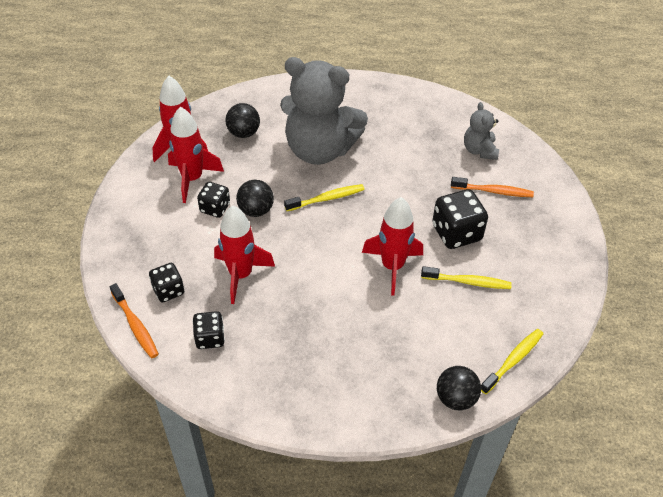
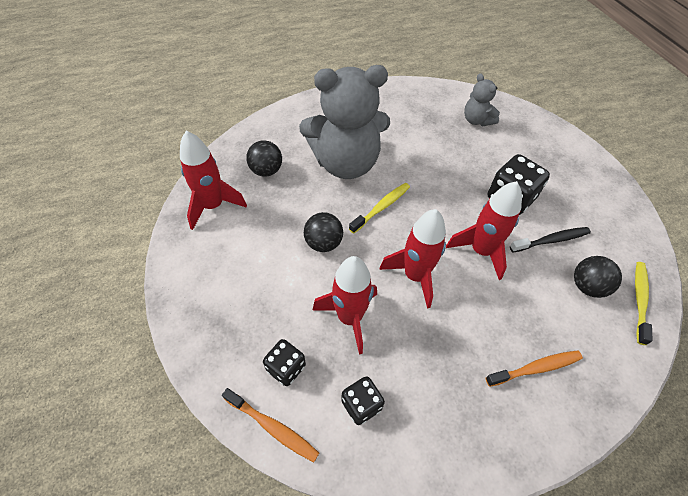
camera: 25 degrees left, 5 degrees up
(192, 179) = (242, 233): red rocket -> red rocket (415, 276)
(215, 208) = (282, 256): black dice -> none
(455, 398) = (624, 361): black ball -> black ball (587, 286)
(468, 282) = (551, 240): yellow toothbrush -> black toothbrush
(493, 191) = (512, 151): orange toothbrush -> orange toothbrush (535, 368)

